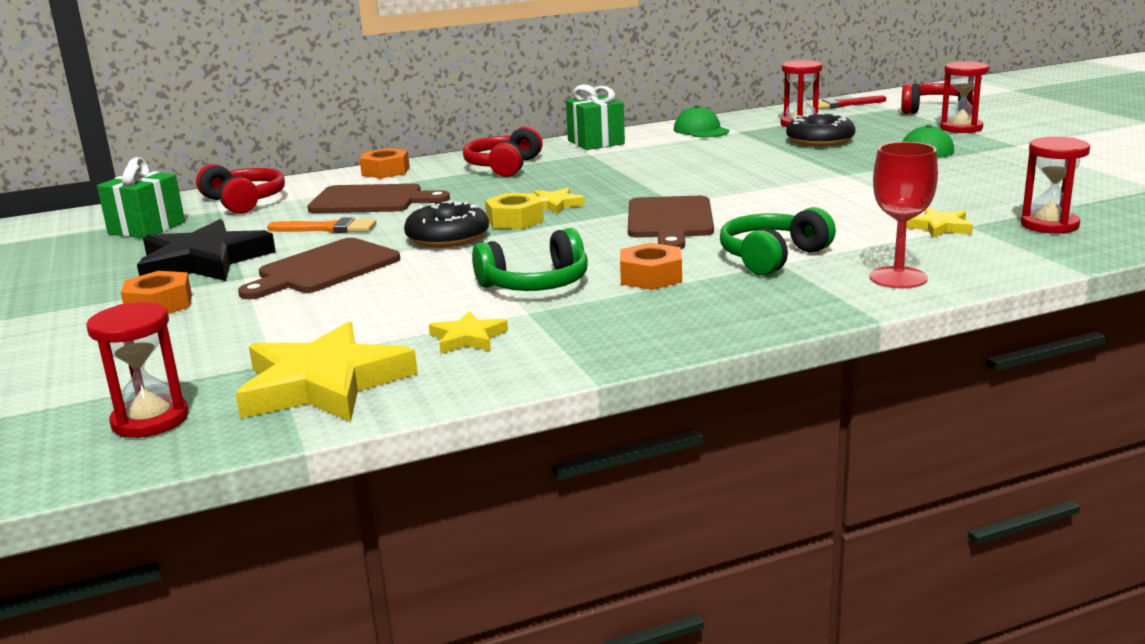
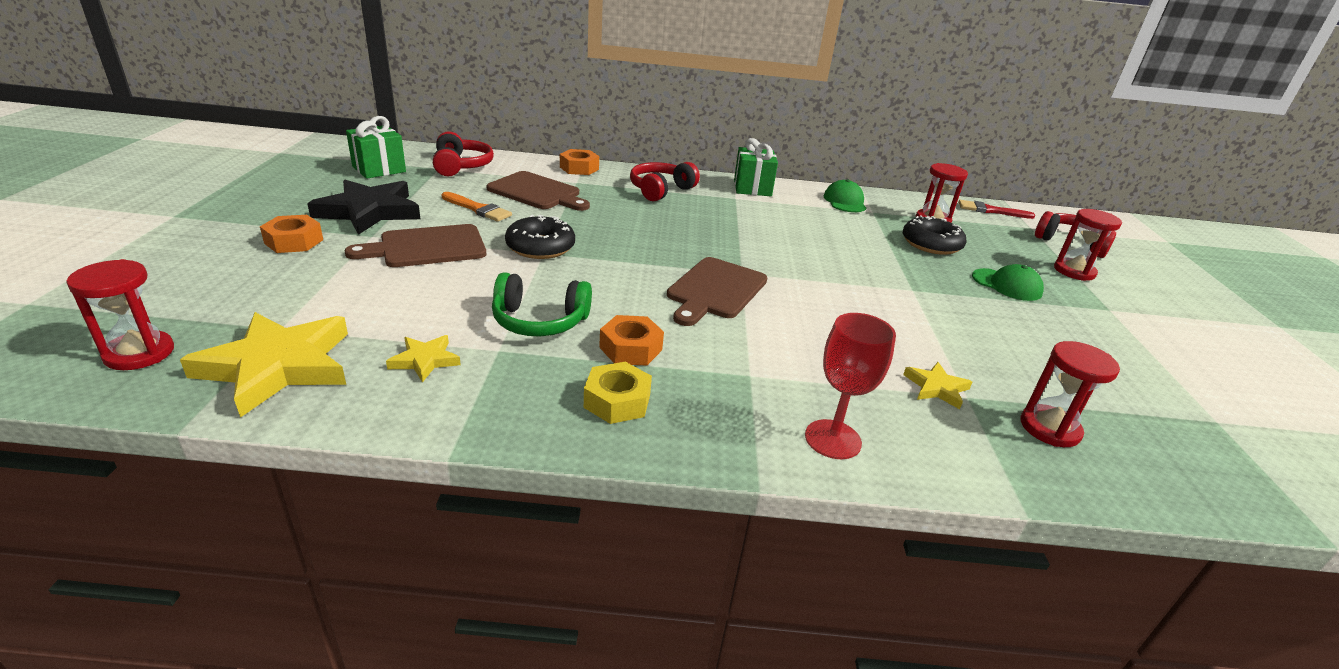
camera: 20 degrees right, 10 degrees up
(515, 220) = (605, 247): yellow nut -> yellow nut (617, 401)
(554, 205) = (651, 241): yellow star -> none
(772, 257) = (750, 366): green headphones -> none

